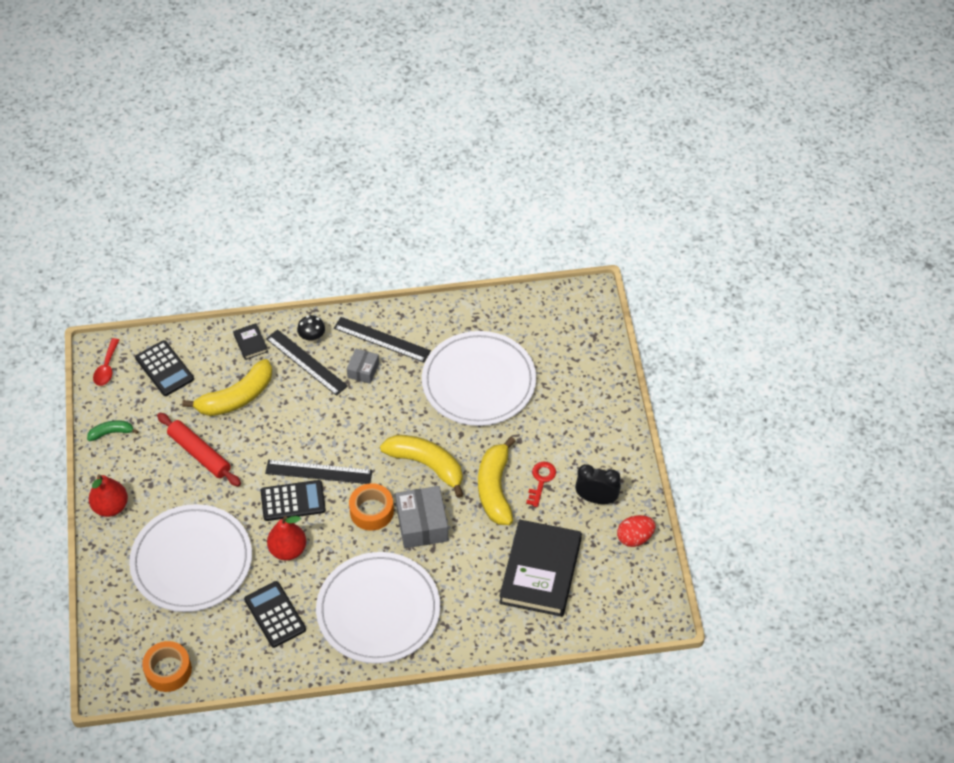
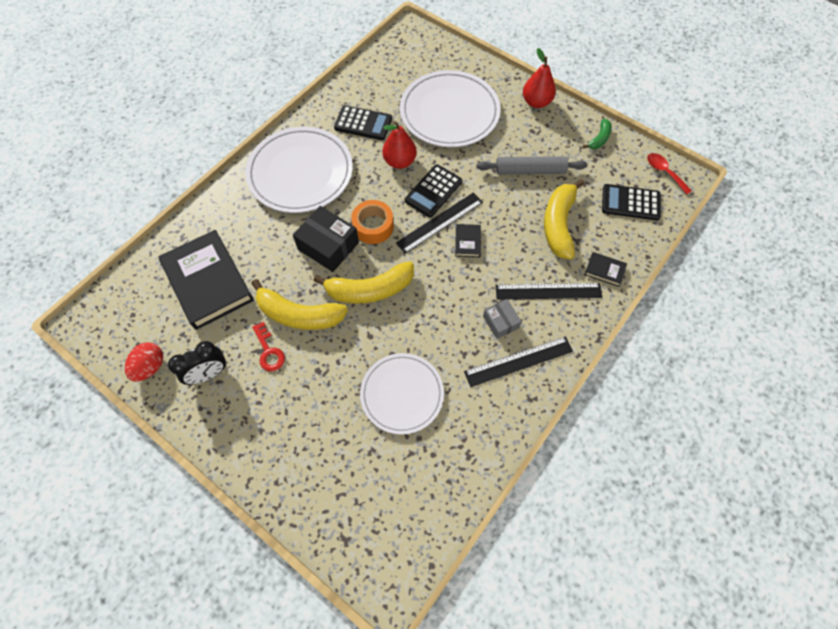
camera: 135 degrees right, 10 degrees up
(168, 670) = (389, 56): orange tape -> none
(199, 454) = (530, 170): red rolling pin -> grey rolling pin
(312, 338) = (569, 314): black mushroom -> none
(317, 440) = (467, 242): none -> black book
(422, 524) = (328, 246): grey box -> black box
(479, 382) = (402, 394): white plate -> white plate, size x0.65
(495, 489) = (299, 314): yellow banana -> yellow banana turned 150 degrees clockwise

